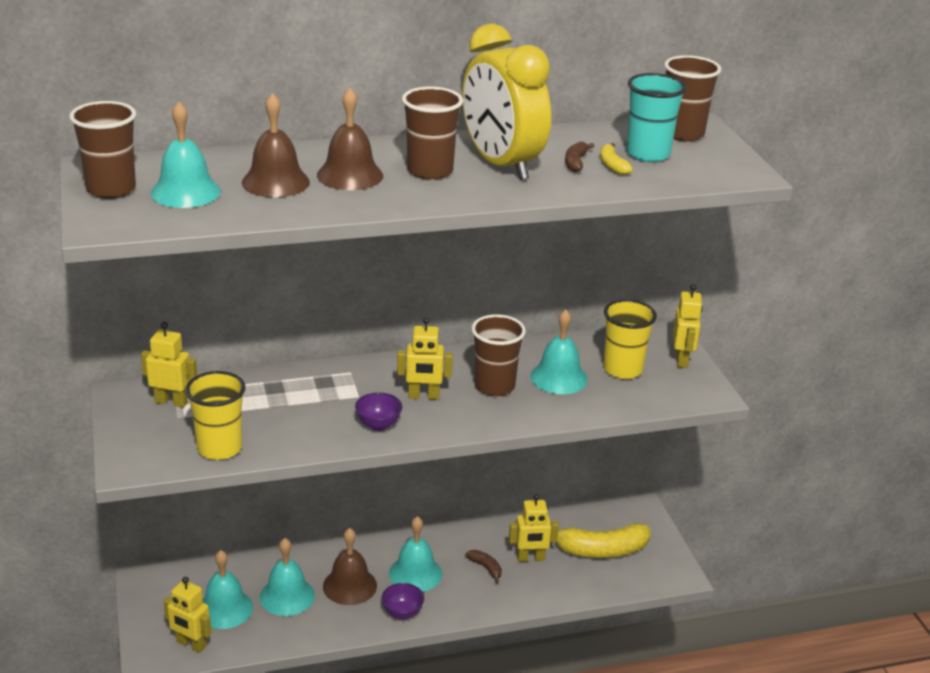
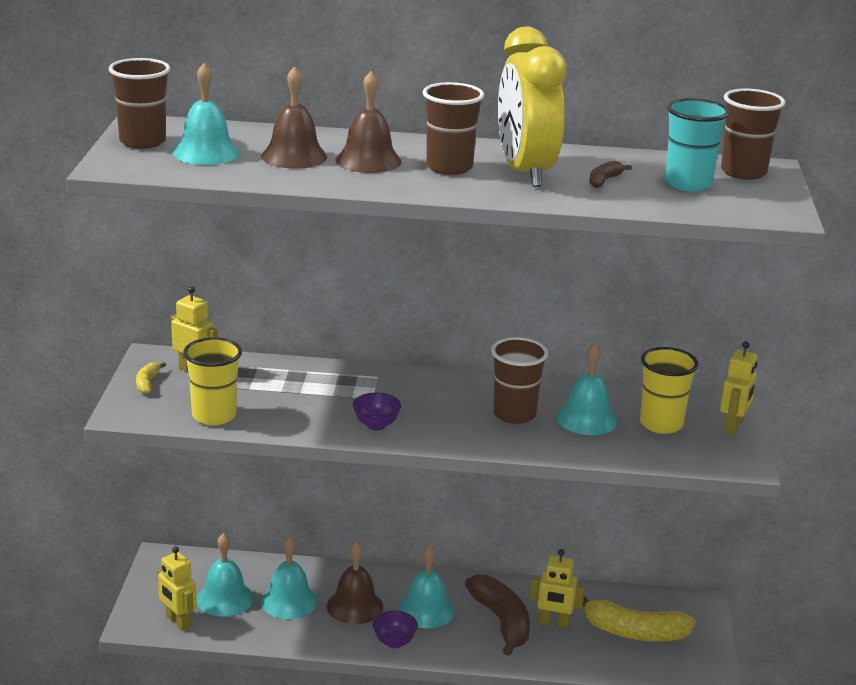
camera: 20 degrees right, 5 degrees down
(423, 396) = (436, 409): yellow robot -> none
(486, 568) = (501, 621): brown banana -> brown banana, size x2.17
(612, 165) = (641, 188): yellow banana -> yellow banana (147, 383)

